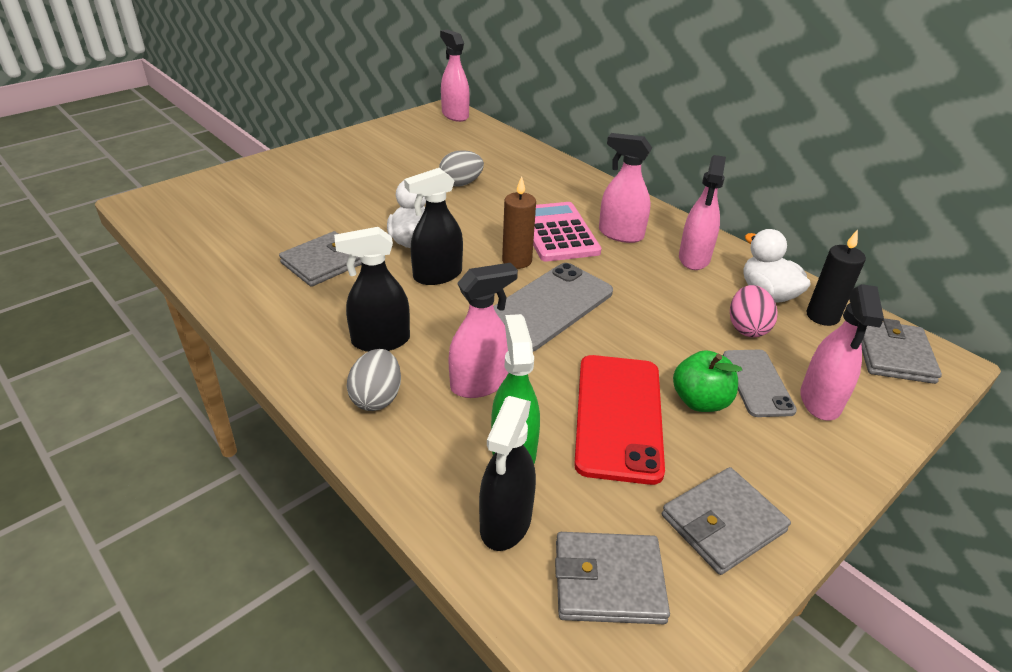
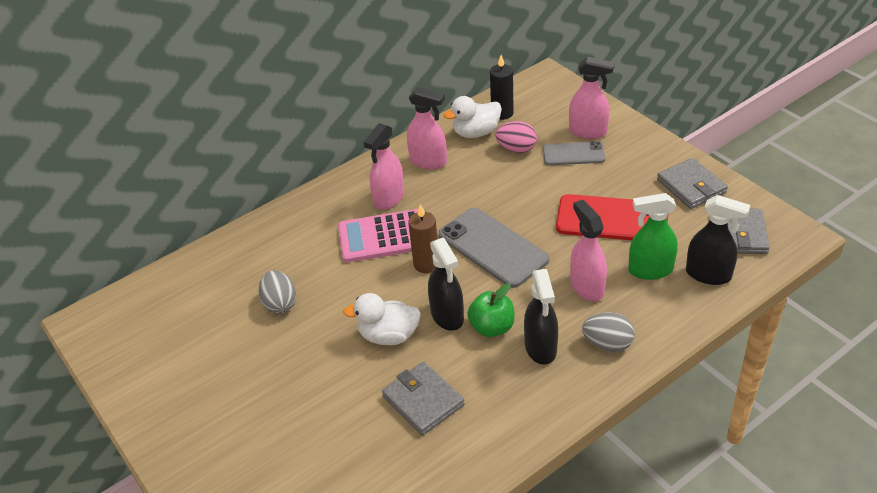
camera: 80 degrees left, 5 degrees up
(455, 115) = (104, 313): pink spray bottle -> none
(700, 401) = (593, 181): green apple -> green apple (492, 327)
(893, 355) = (542, 93): grey wallet -> none

